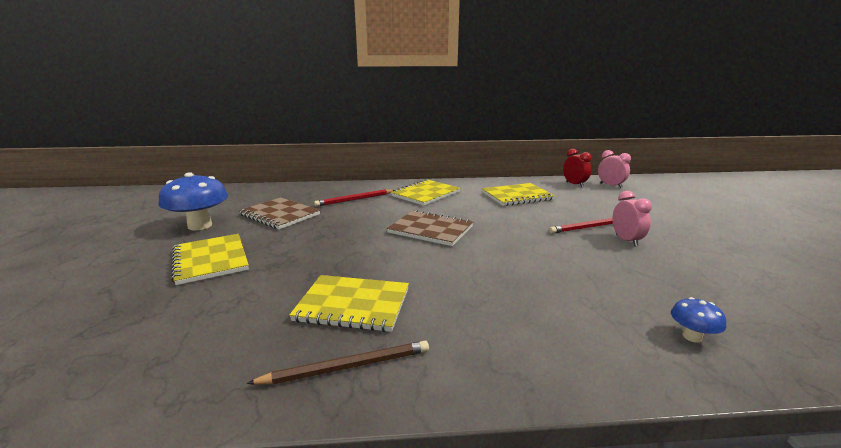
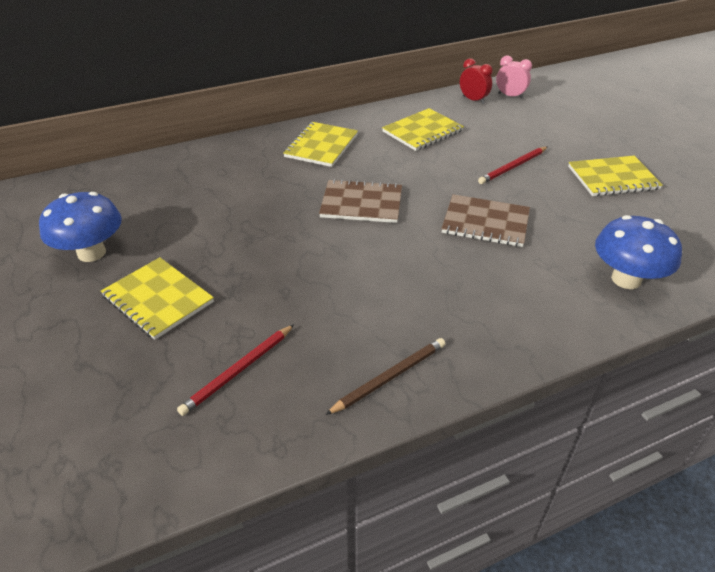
camera: 20 degrees left, 20 degrees up
(280, 215) = (175, 215): brown notebook -> brown notebook (485, 222)
(353, 305) = (350, 316): yellow notebook -> yellow notebook (613, 178)
(355, 199) = (245, 171): red pencil -> red pencil (238, 371)
(626, 240) = (550, 180): pink clock -> none
(692, 337) = (626, 279): blue mushroom -> blue mushroom, size x2.11

